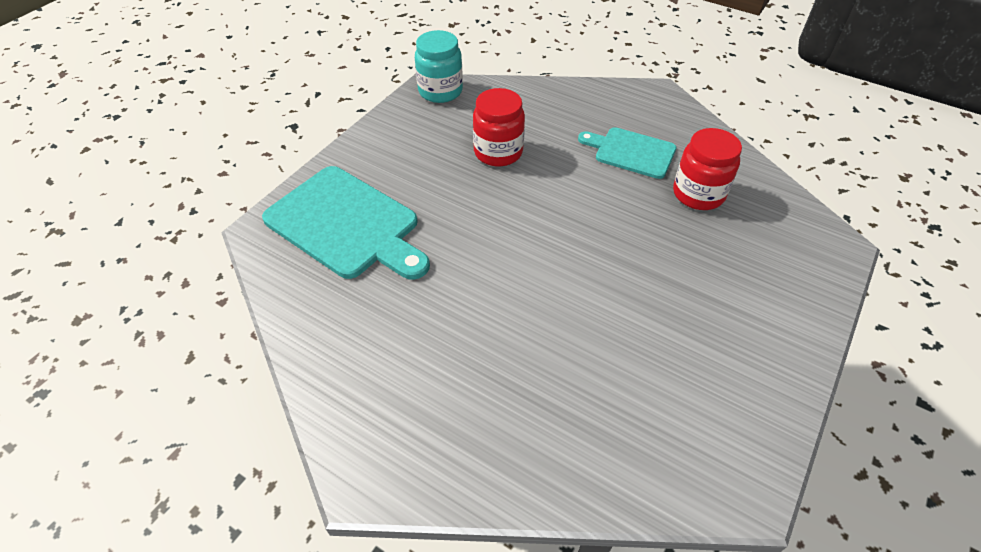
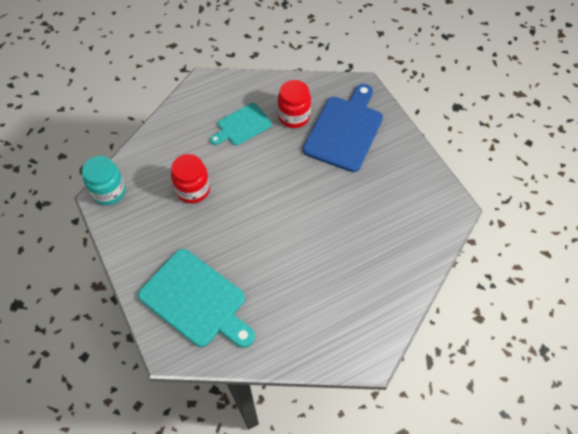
camera: 60 degrees left, 10 degrees up
(346, 224) = (196, 300): turquoise cutting board -> turquoise cutting board turned 60 degrees clockwise
(736, 259) = (344, 130): none -> blue cutting board

